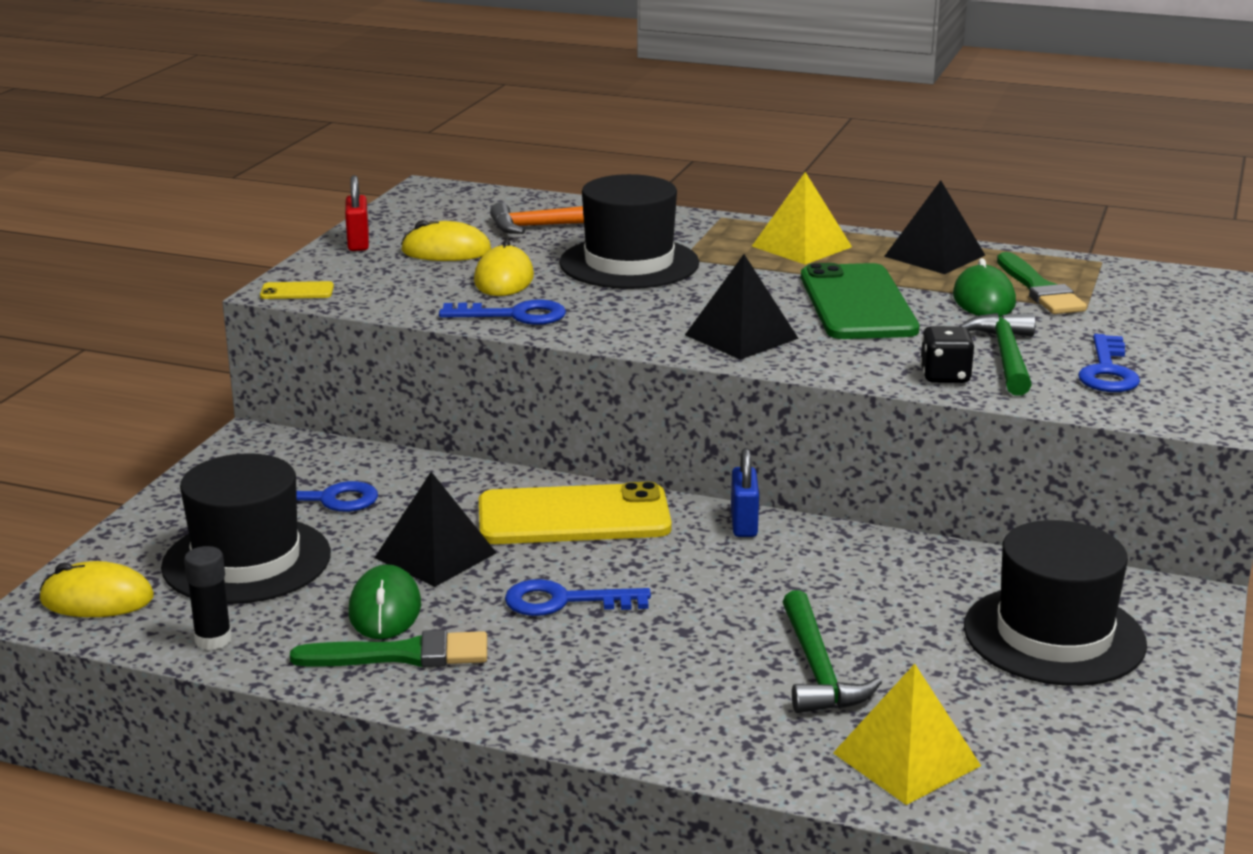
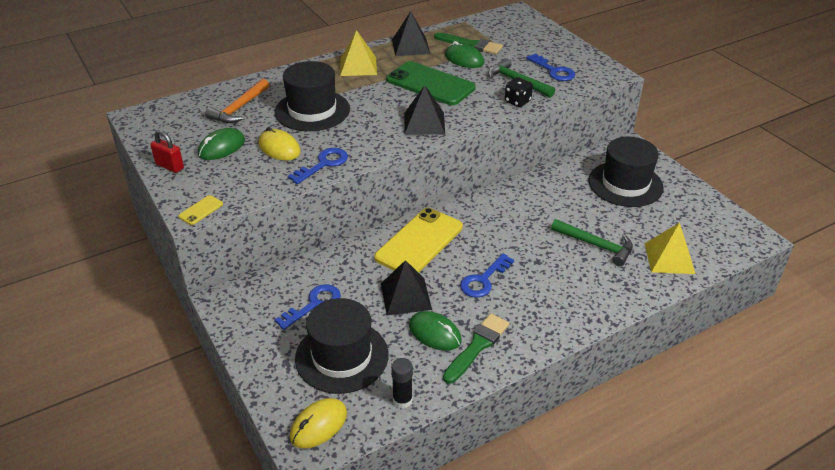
camera: 50 degrees left, 15 degrees up
(446, 251) = (221, 147): yellow mouse -> green mouse
(744, 524) = (476, 204): blue padlock -> none

